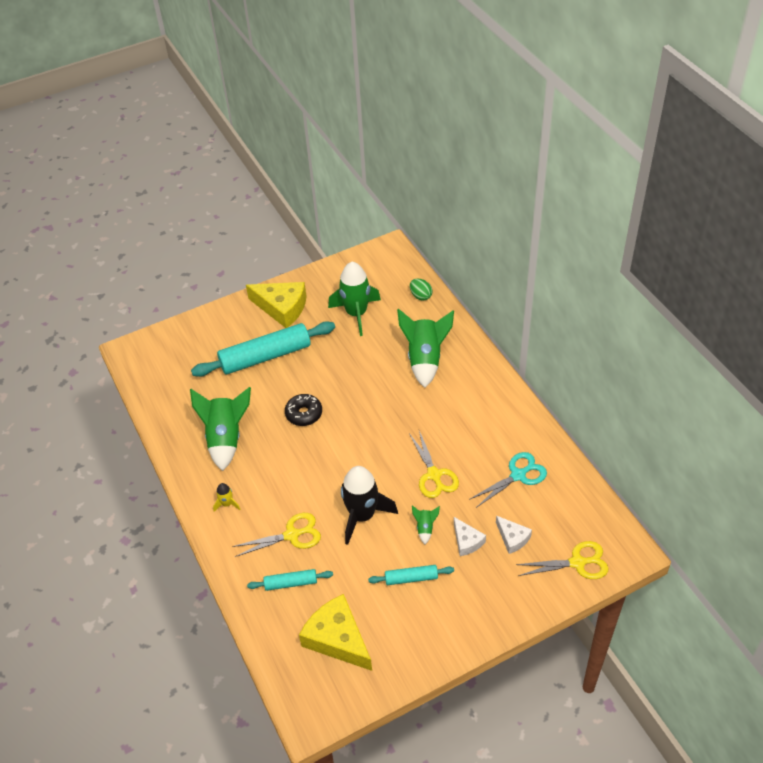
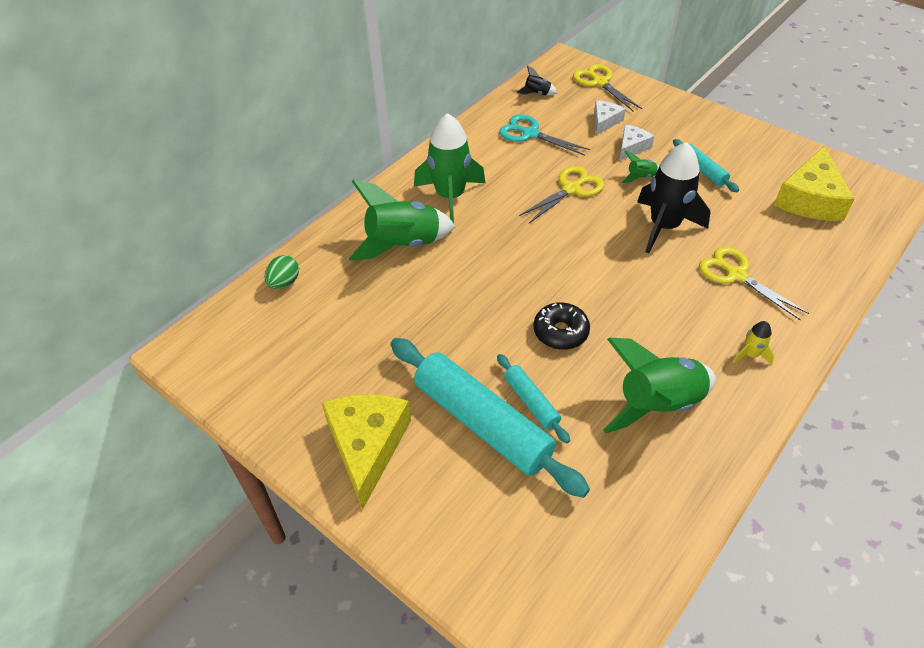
camera: 115 degrees left, 0 degrees up
(291, 583) = (790, 254): turquoise rolling pin -> turquoise rolling pin (531, 402)
(356, 314) = (345, 342): green rocket -> green rocket (450, 197)
(578, 504) = (537, 93): none -> black rocket

